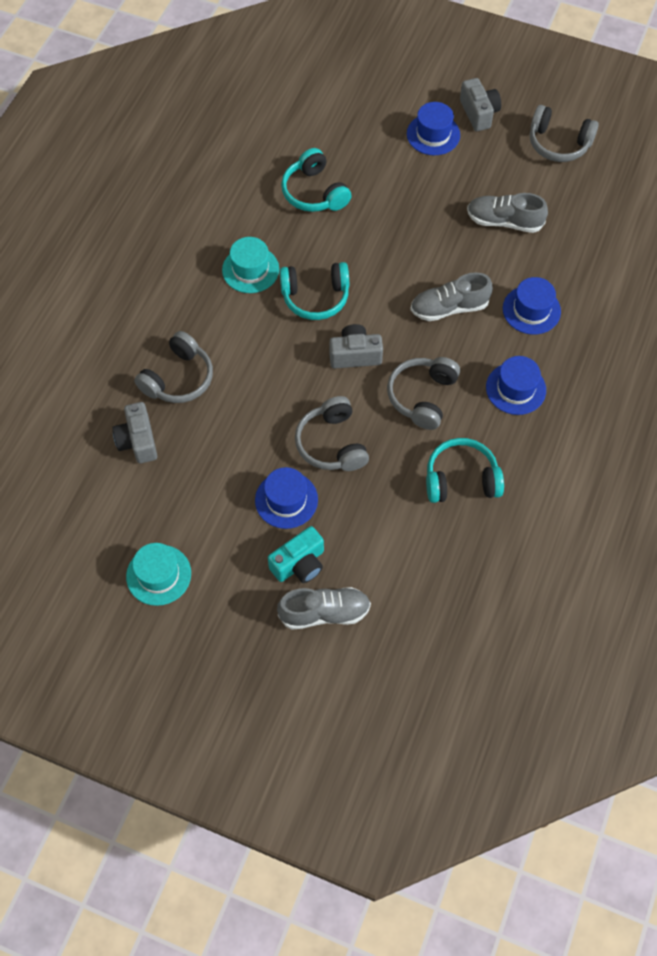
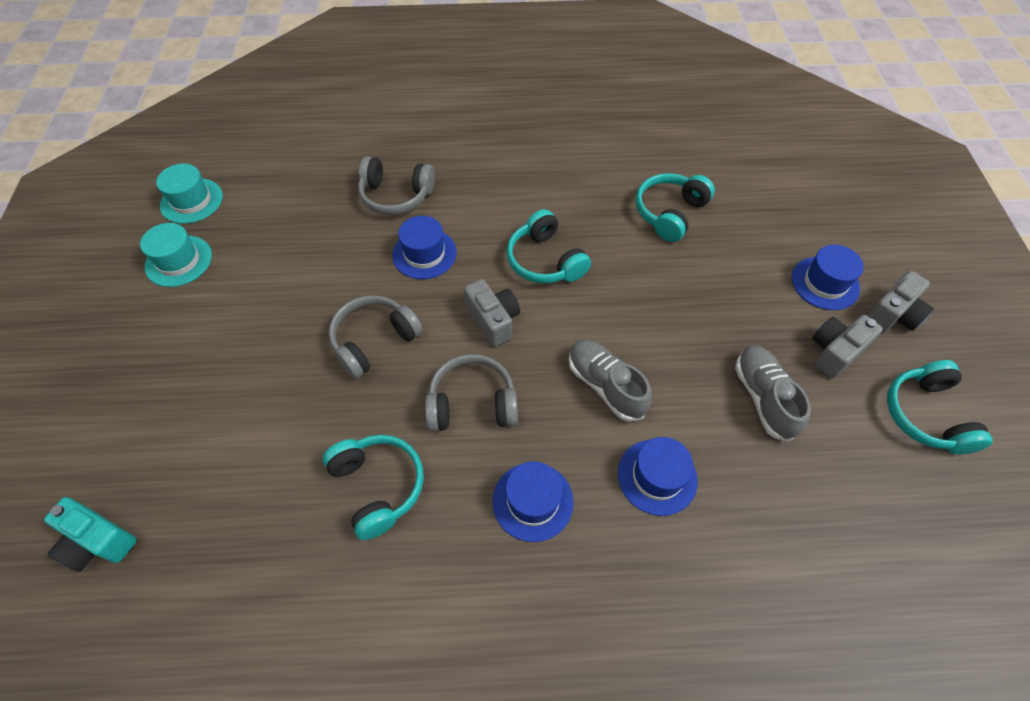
camera: 65 degrees right, 5 degrees down
(138, 441) = (317, 194): grey camera -> grey camera (834, 352)
(250, 269) = (546, 200): turquoise hat -> turquoise hat (191, 201)
(286, 500) = (292, 327): blue hat -> blue hat (424, 254)
(299, 564) = (219, 367): turquoise camera -> turquoise camera (98, 541)
(324, 613) = (165, 412): grey shoe -> none
(558, 143) = (925, 415): grey headphones -> turquoise headphones

